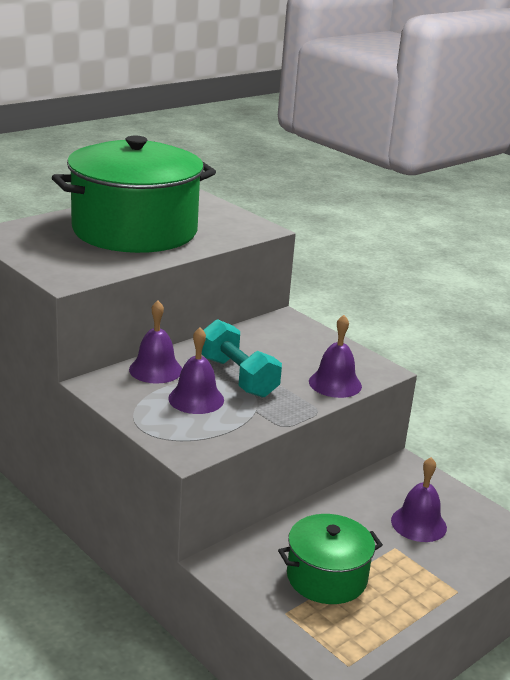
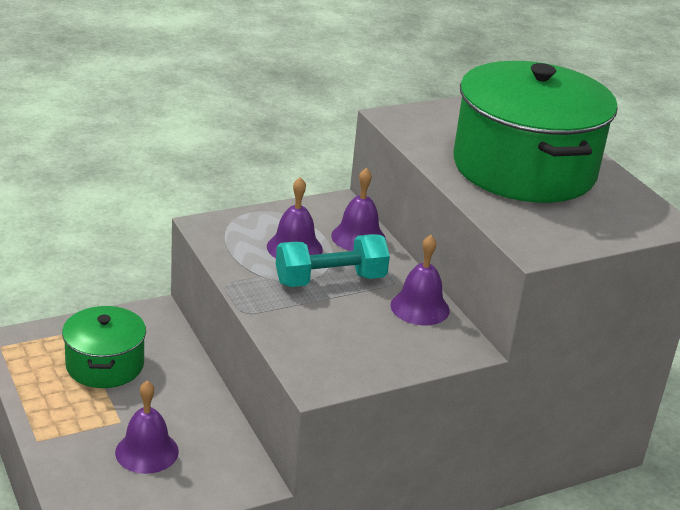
camera: 105 degrees right, 5 degrees up
(335, 383) = (296, 339): purple bell -> purple bell (420, 307)

